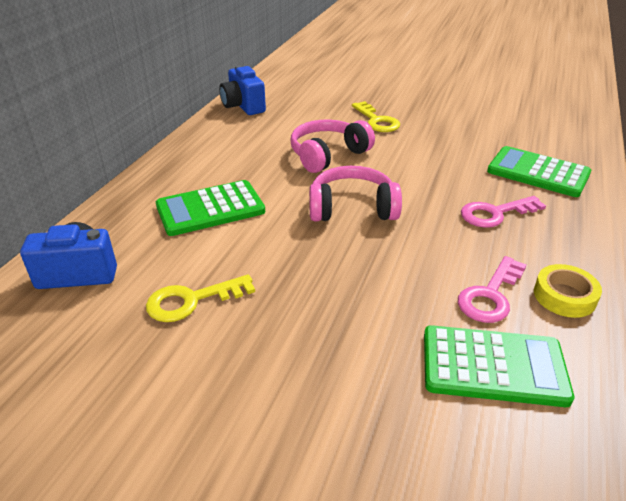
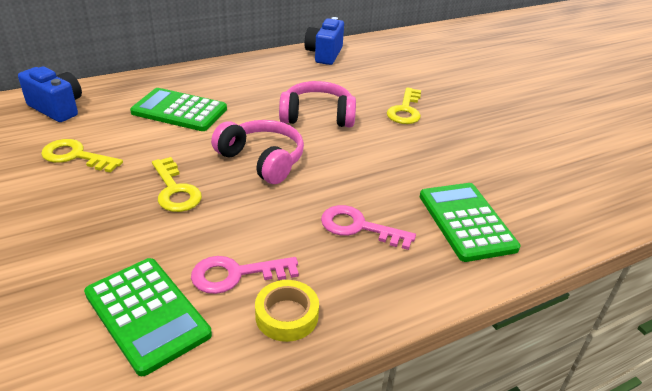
camera: 40 degrees right, 0 degrees up
(335, 270) = (175, 190): none -> yellow key

